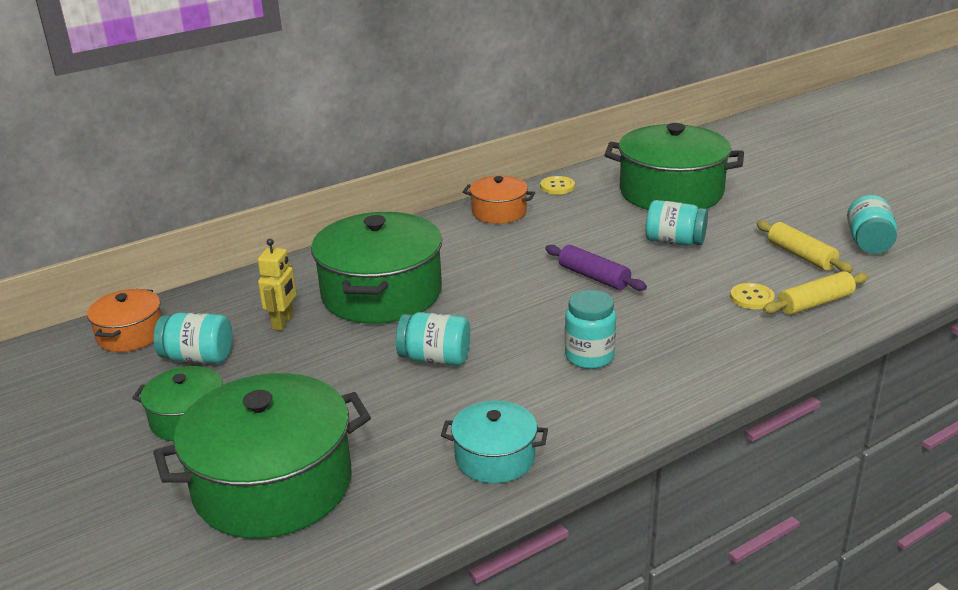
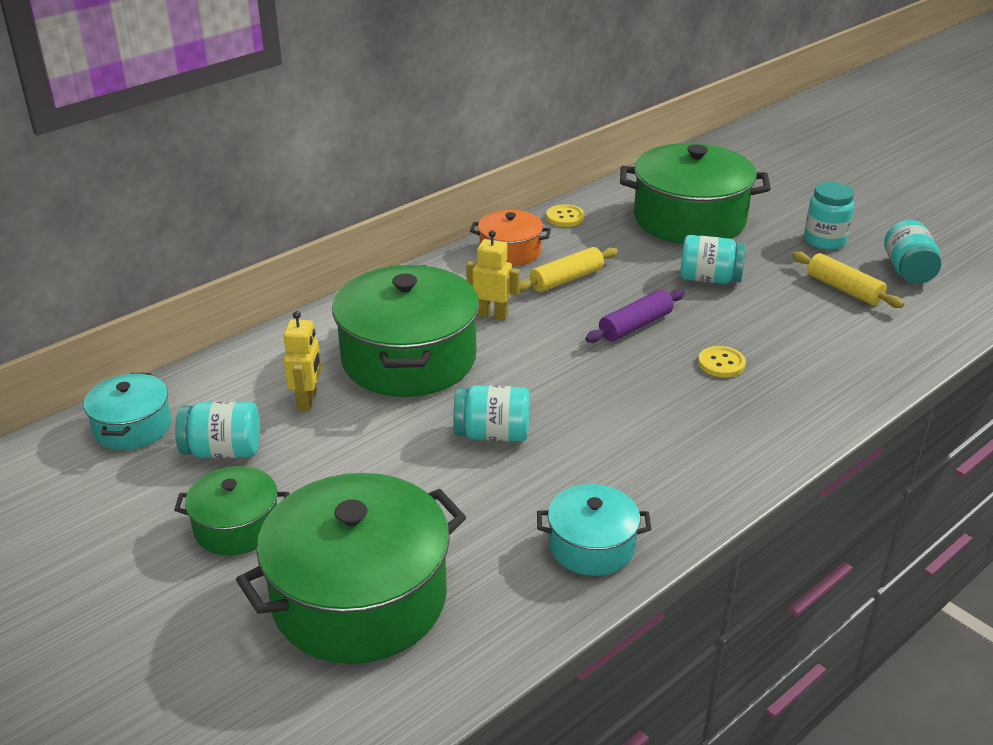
camera: 10 degrees left, 5 degrees up
(130, 334) = (133, 427): orange pot -> turquoise pot
(467, 262) = (492, 315): none -> yellow robot
(589, 357) = (657, 421): turquoise jar -> turquoise jar (824, 240)
(593, 277) = (635, 326): purple rolling pin -> purple rolling pin turned 75 degrees counterclockwise
(752, 298) = (807, 341): yellow button -> yellow button (721, 363)
(815, 303) = (872, 344): yellow rolling pin -> yellow rolling pin (566, 279)

